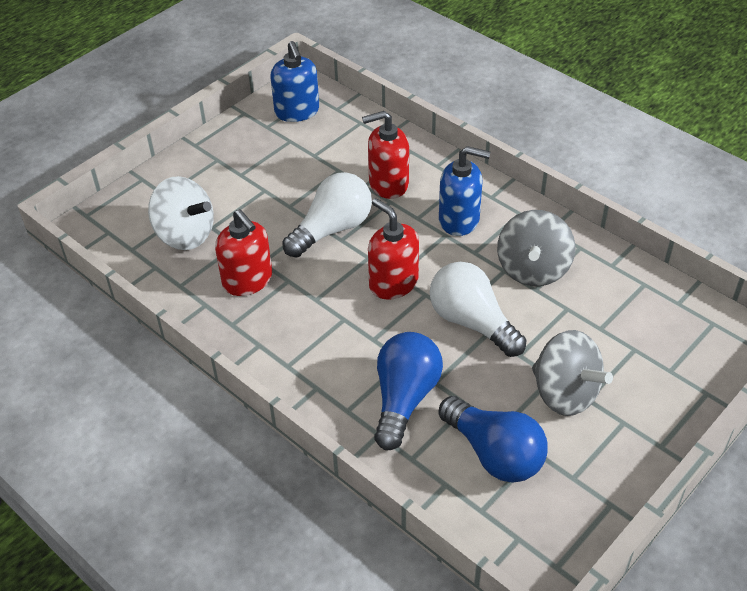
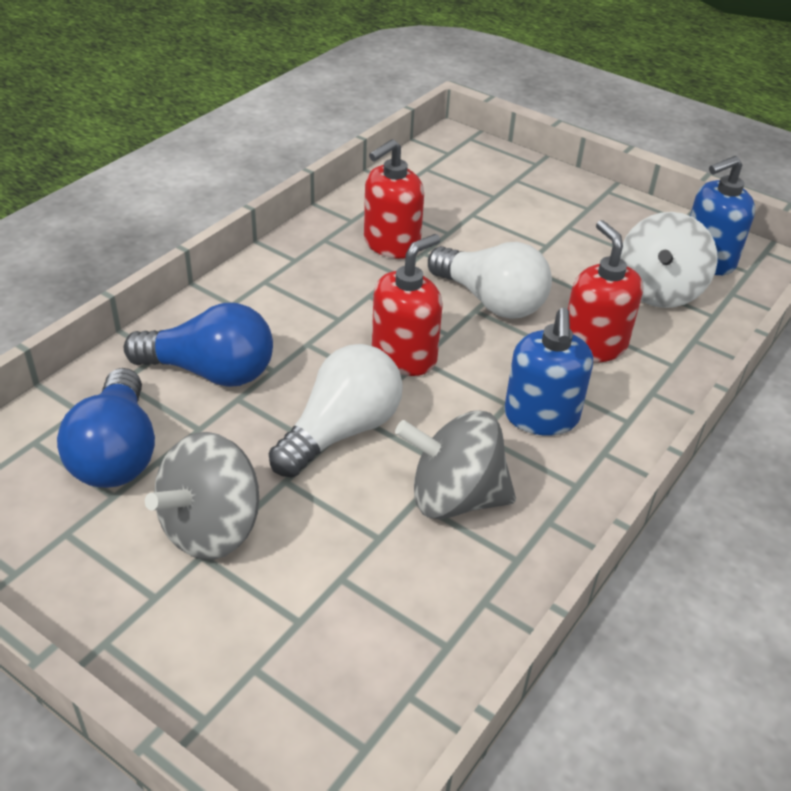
camera: 80 degrees right, 5 degrees down
(185, 235) = (454, 197): white spinning top -> white spinning top (658, 291)
(494, 453) = (116, 453): blue light bulb -> blue light bulb turned 45 degrees counterclockwise

